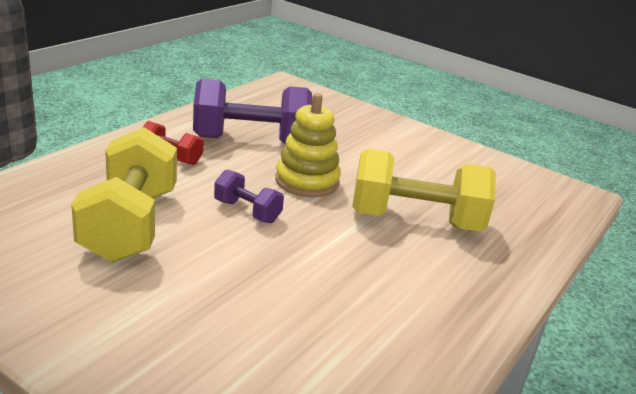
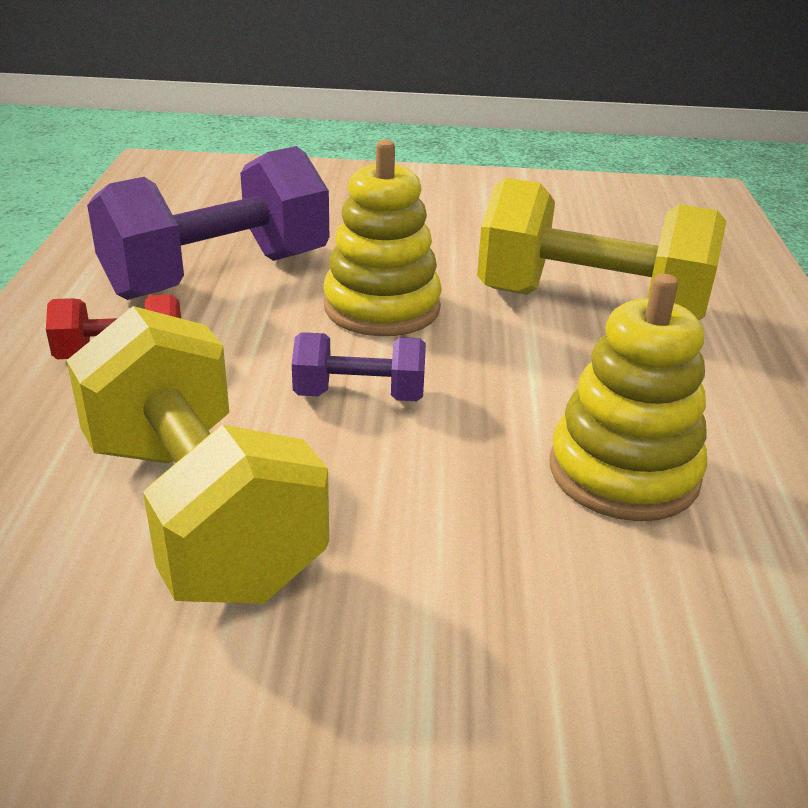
camera: 30 degrees left, 5 degrees up
(323, 291) = (623, 472): none -> yellow stacking toy
(415, 221) = (589, 306): yellow dumbbell -> yellow dumbbell turned 45 degrees clockwise

